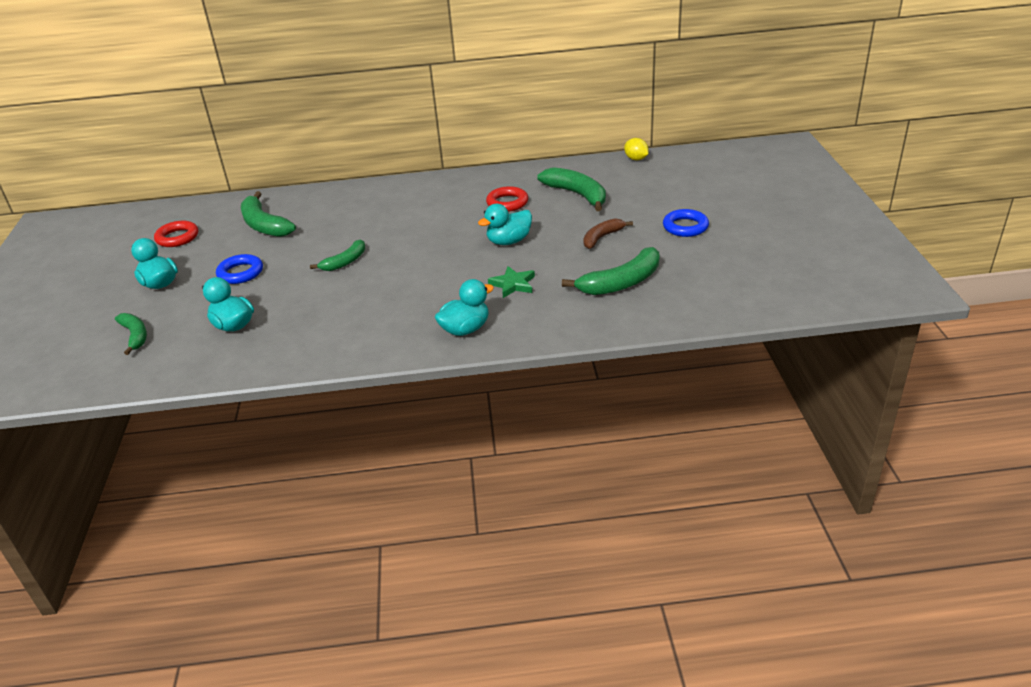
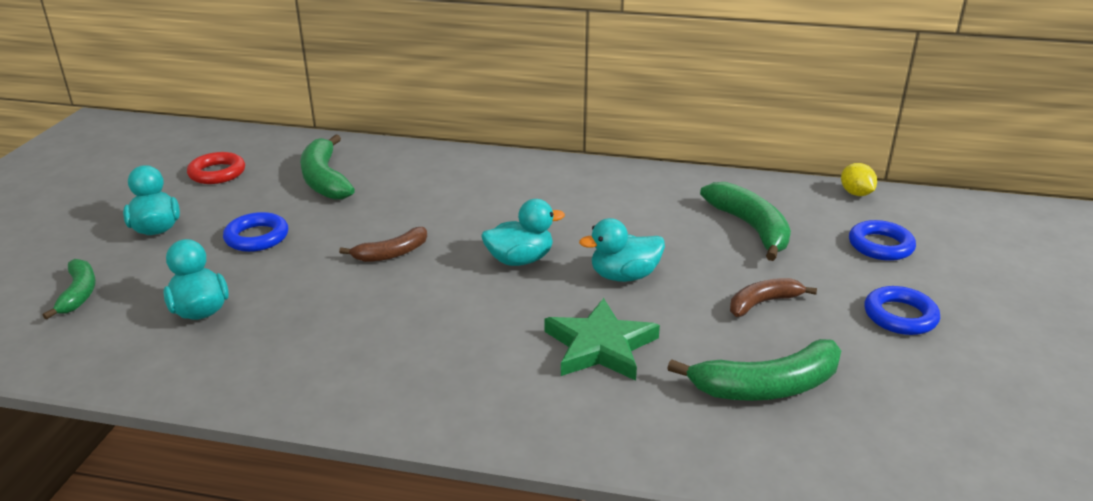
camera: 15 degrees right, 5 degrees down
(345, 262) = (391, 253): green banana -> brown banana
(465, 329) = (497, 403): turquoise duck -> turquoise duck (520, 260)
(507, 203) = (647, 218): red ring -> none
(513, 284) = (600, 346): green star -> green star, size x1.57
(661, 188) = (880, 246): none -> blue ring

